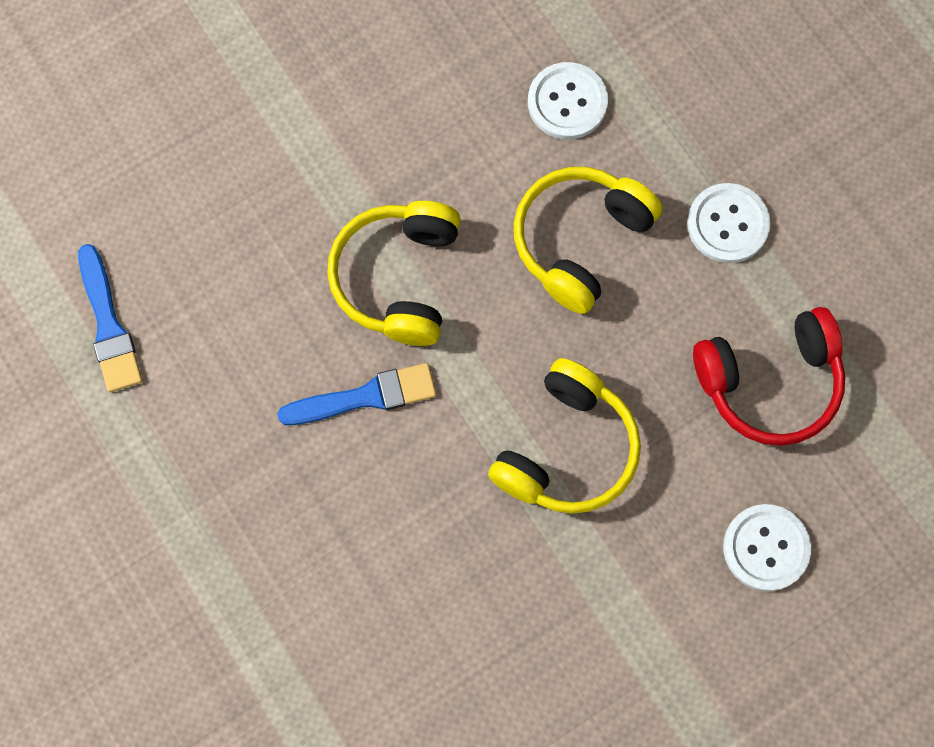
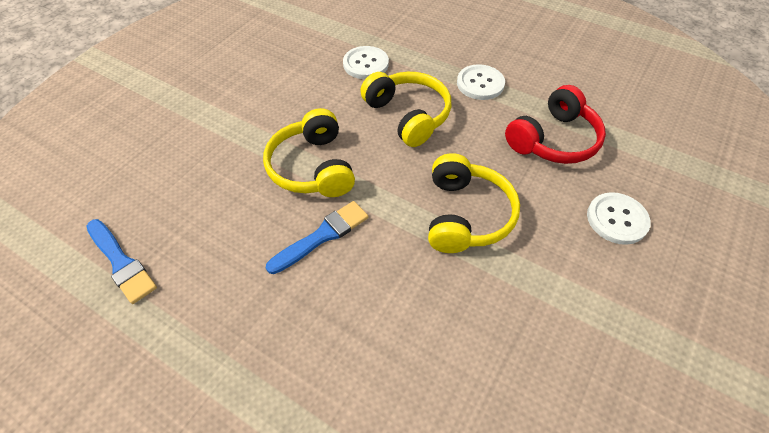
camera: 25 degrees left, 20 degrees down
(580, 241) = (408, 115): yellow headphones -> yellow headphones turned 135 degrees clockwise

